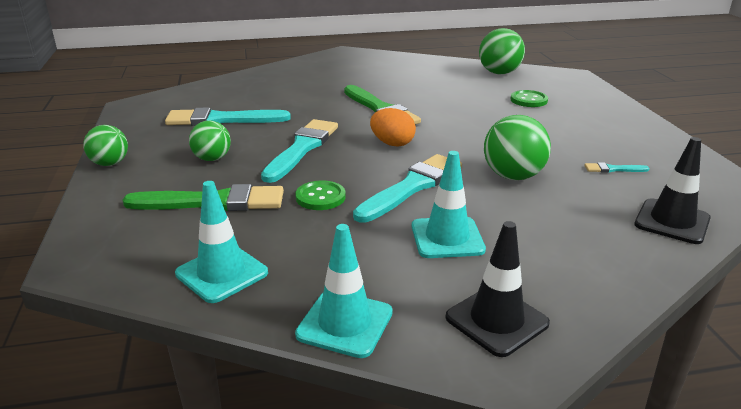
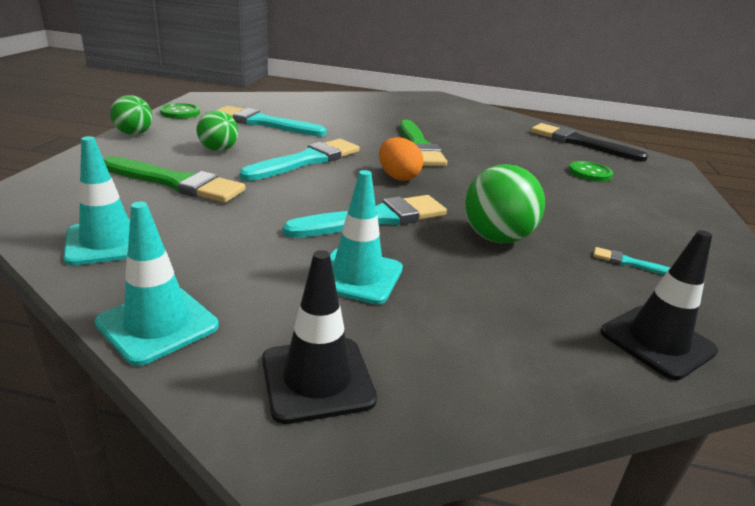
camera: 20 degrees right, 0 degrees up
(320, 197) = (274, 204): green button -> green button (180, 113)
(499, 73) = (580, 143): green ball -> black brush

